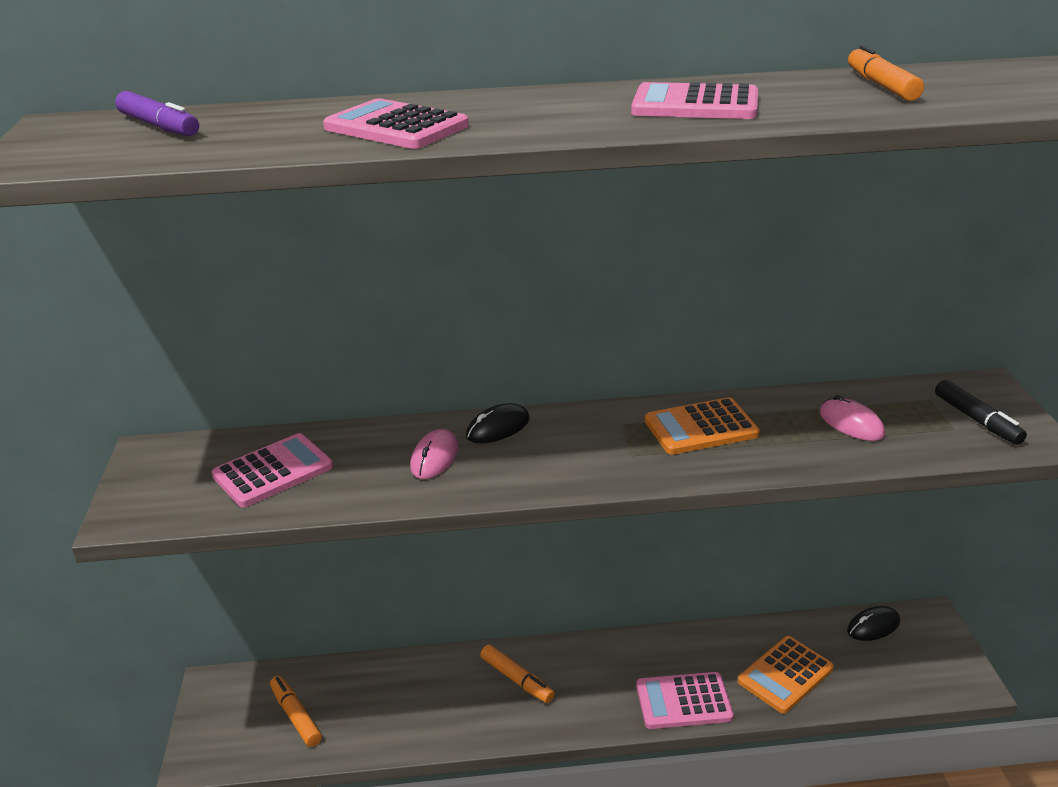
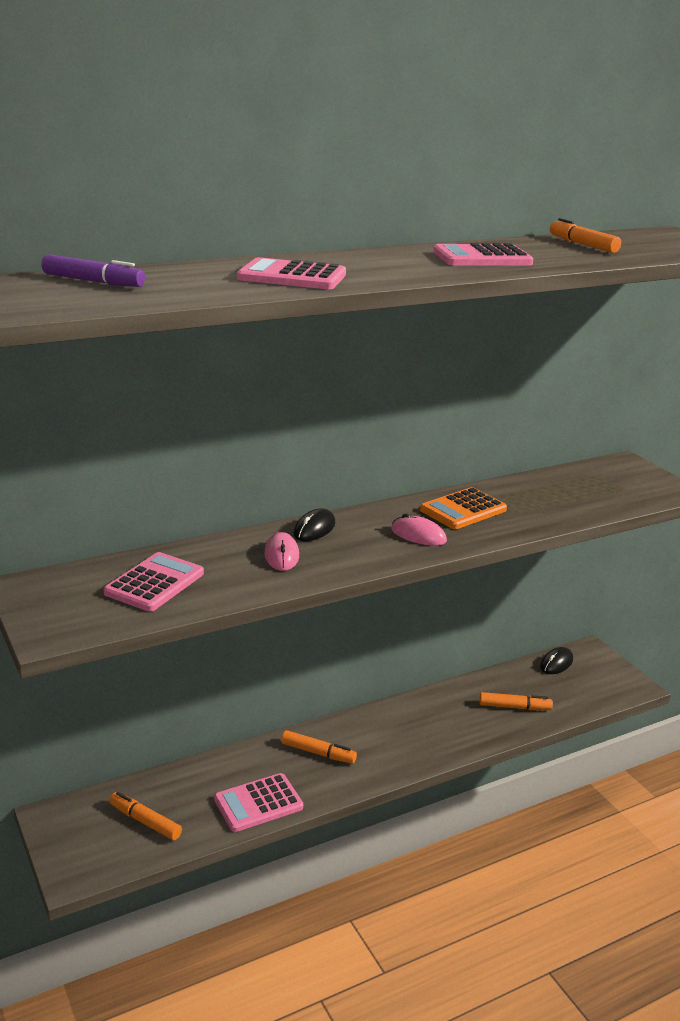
camera: 25 degrees left, 5 degrees down
(683, 701) = (453, 740): pink calculator -> pink calculator (258, 803)
(785, 675) = (514, 707): orange calculator -> orange marker
(851, 424) = (560, 495): pink mouse -> pink mouse (418, 535)
(977, 420) = (635, 483): black marker -> none

